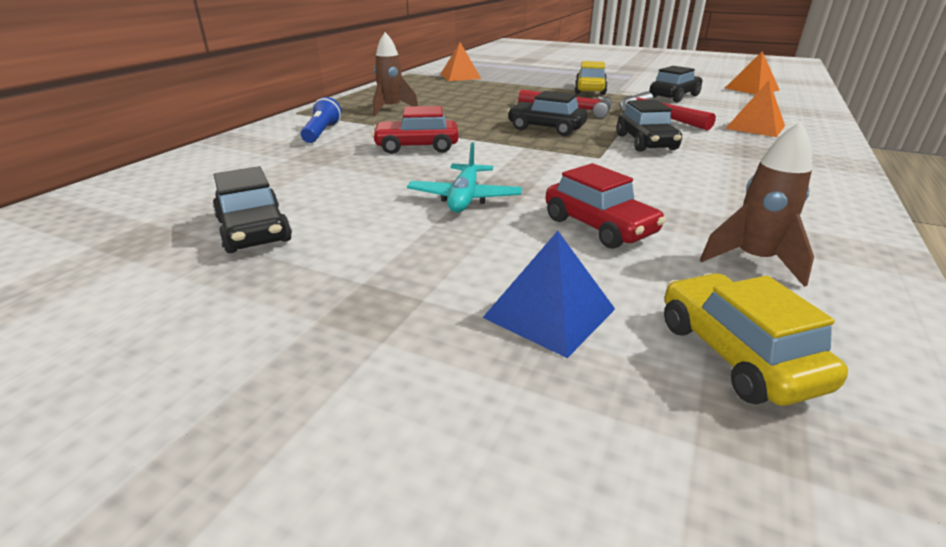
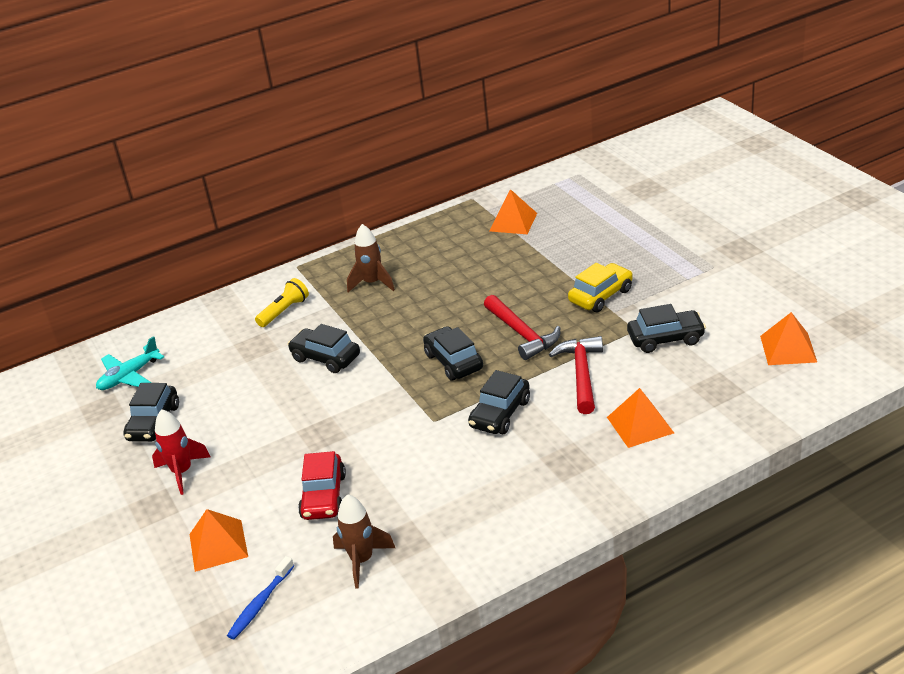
camera: 40 degrees right, 5 degrees up
(322, 133) = (284, 311): blue flashlight -> yellow flashlight
(368, 260) = (182, 472): none -> red rocket
(417, 147) = (326, 358): red car -> black car
(464, 198) = (285, 436): turquoise plane -> turquoise plane (129, 376)
(549, 313) = (218, 545): blue pyramid -> orange pyramid
(736, 354) = (260, 604): yellow car -> blue toothbrush

